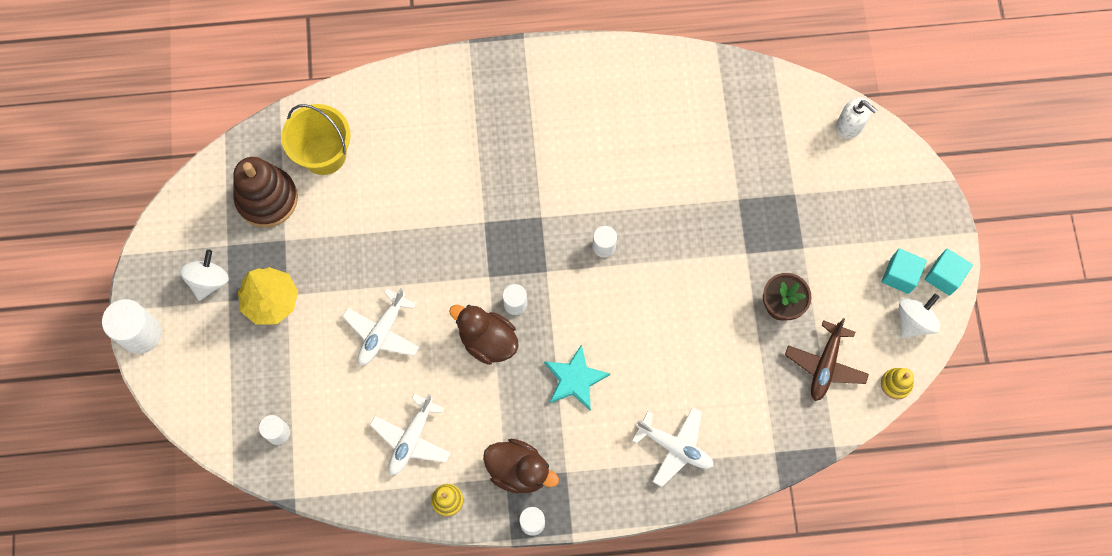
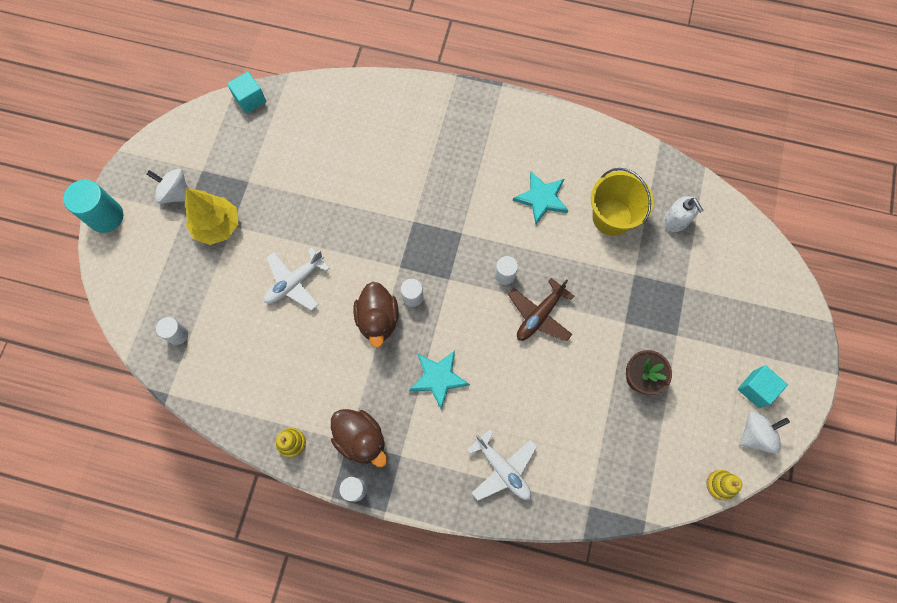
camera: 20 degrees right, 0 degrees up
(141, 334) = (106, 216): white cylinder -> turquoise cylinder
(209, 281) = (176, 193): white spinning top -> white spinning top turned 105 degrees counterclockwise
(267, 199) = (248, 144): brown stacking toy -> none
(324, 154) = (306, 125): yellow bucket -> yellow bucket (612, 217)
(411, 439) = (283, 379): white plane -> none
(487, 341) = (378, 319): brown duck -> brown duck turned 150 degrees counterclockwise
(613, 150) = (541, 198): none -> turquoise star
(825, 365) = (661, 444): brown plane -> brown plane (539, 315)
(849, 126) = (753, 245): white soap dispenser -> white soap dispenser (675, 221)
(944, 276) = (796, 404): turquoise cube -> turquoise cube (250, 99)

